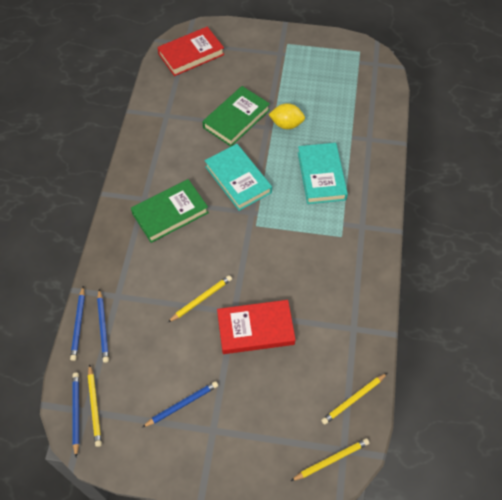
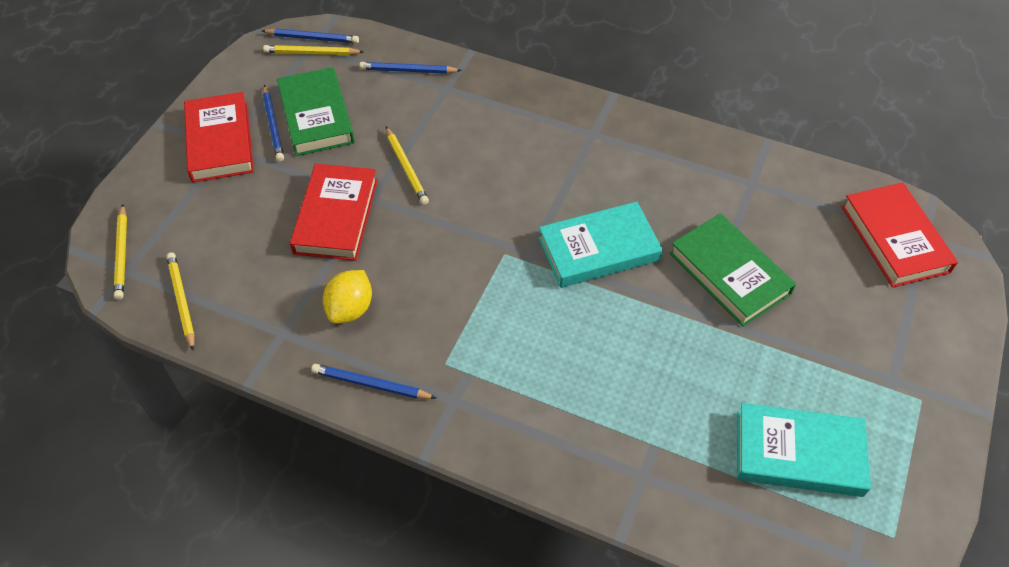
camera: 105 degrees right, 5 degrees down
(78, 325) = (421, 50): blue pencil -> blue pencil (371, 384)
(170, 213) = (558, 158): green book -> green book (316, 116)
(208, 438) = (220, 142): none -> red book
(286, 124) = (704, 345): yellow lemon -> yellow lemon (350, 309)
(321, 176) = (575, 368): turquoise book -> turquoise book (798, 453)

